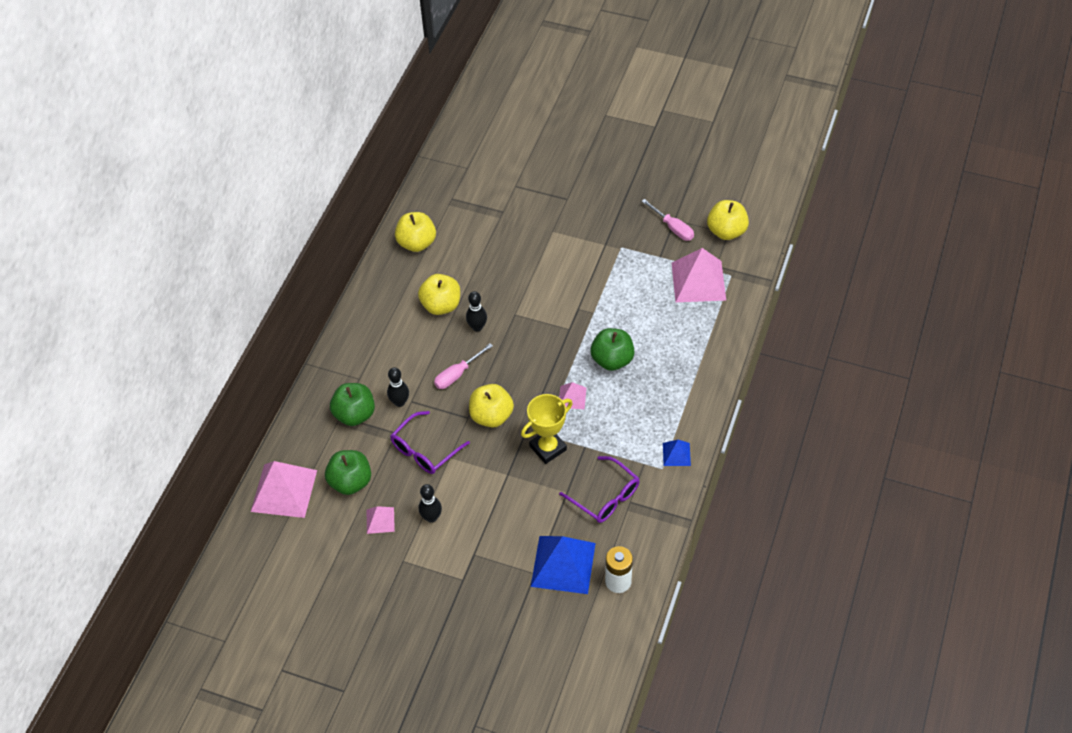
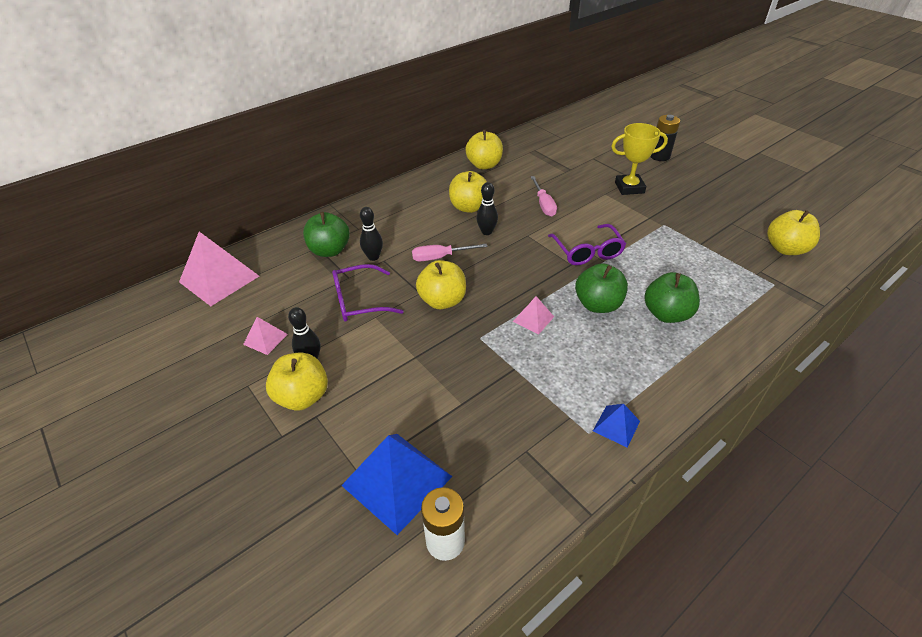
camera: 30 degrees right, 10 degrees down
(350, 482) = (275, 297): green apple -> green apple (666, 314)
(452, 547) = (302, 397): none -> yellow apple
(548, 448) = (474, 352): yellow trophy -> yellow trophy (629, 188)
(576, 156) = (659, 156): none -> black battery
(605, 497) = (501, 430): purple glasses -> purple glasses (587, 252)
(673, 228) = (726, 228): pink screwdriver -> pink screwdriver (543, 204)
(698, 281) = (733, 276): pink pyramid -> none

